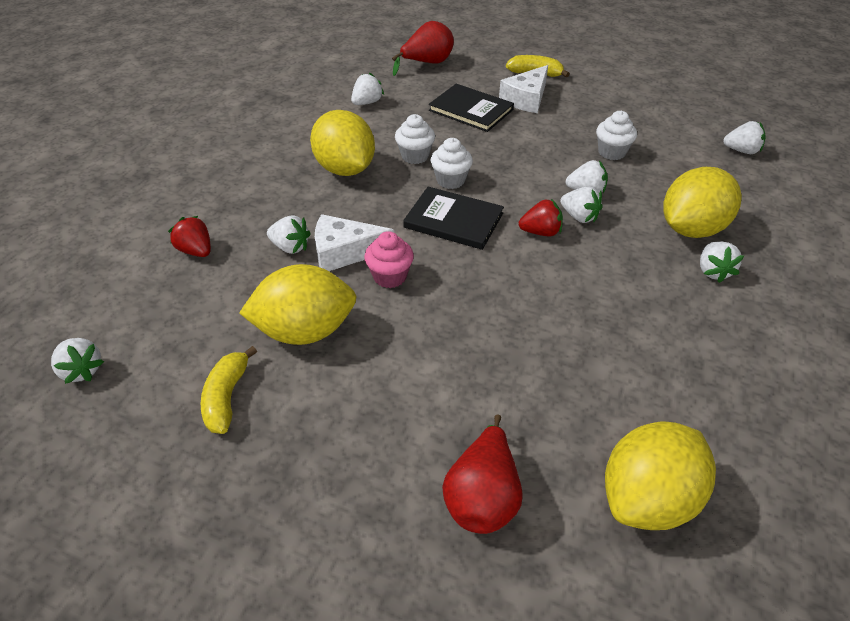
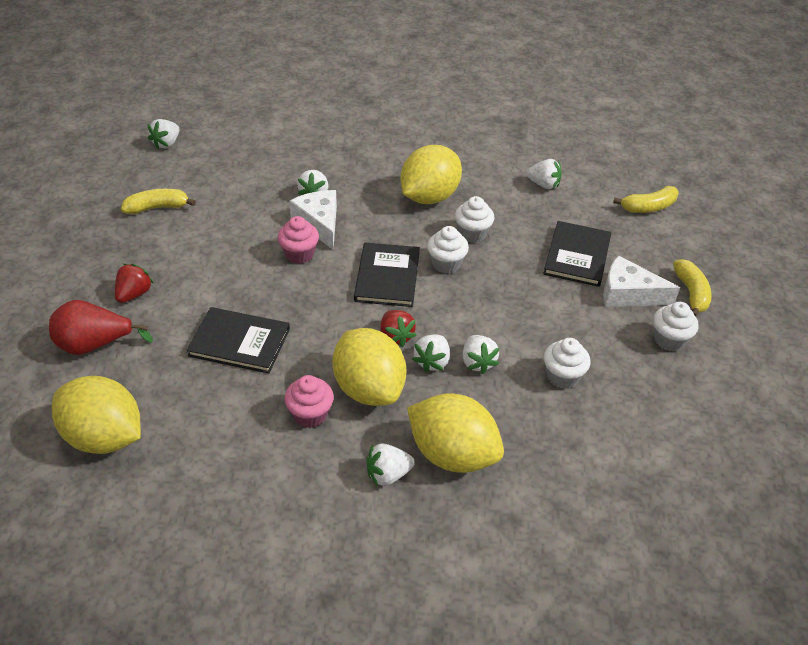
camera: 70 degrees right, 0 degrees up
(196, 251) = (292, 151): red strawberry -> red strawberry (134, 294)
(305, 331) = (226, 225): yellow lemon -> yellow lemon (369, 388)
(427, 63) = (648, 207): red pear -> yellow banana
(517, 349) = (239, 342): none -> black book
(583, 96) = (669, 340): none -> white cupcake
(634, 309) = (310, 414): none -> pink cupcake
(741, 151) = (639, 501): white strawberry -> none

